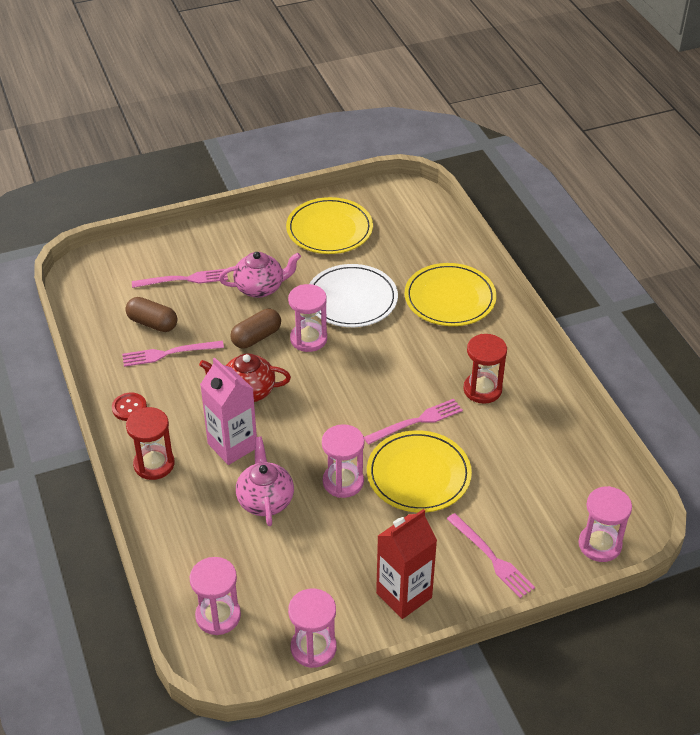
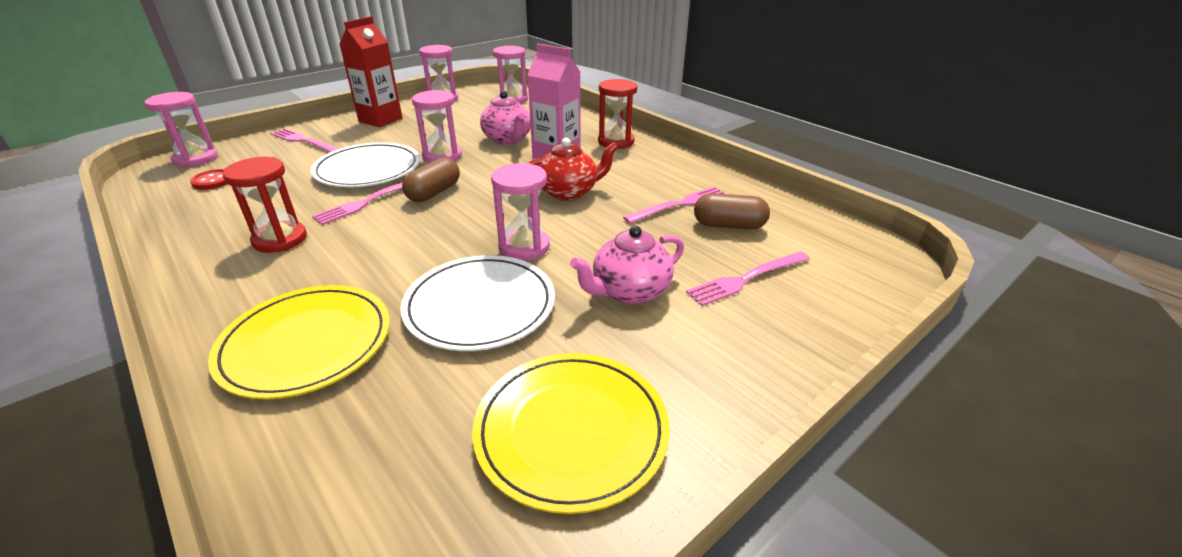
camera: 160 degrees right, 10 degrees down
(129, 408) = (673, 165): red button -> red button (213, 181)
(256, 337) = (592, 236): brown capsule -> brown capsule (434, 193)
(418, 475) = (368, 169): yellow plate -> white plate

